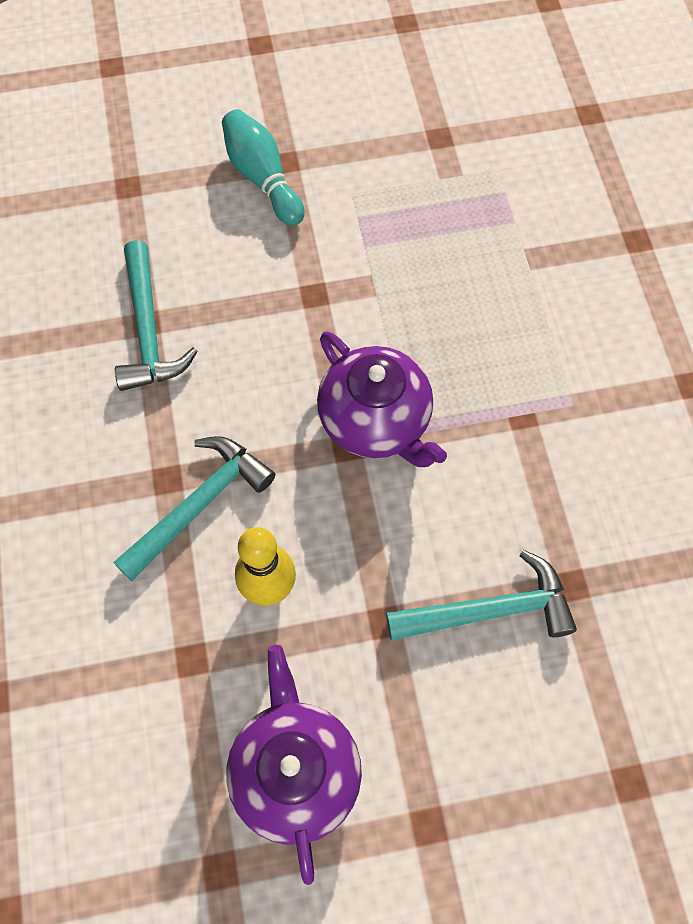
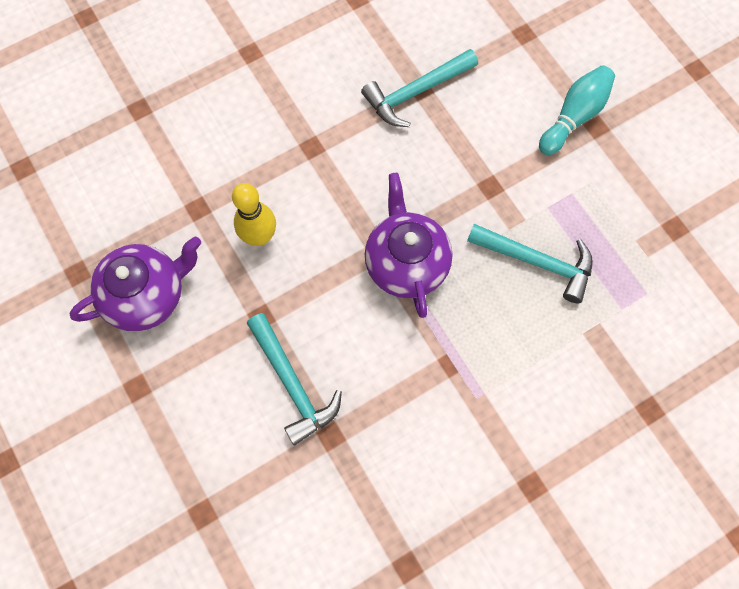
camera: 70 degrees right, 5 degrees up
(199, 504) = (301, 173): turquoise hammer -> turquoise hammer (537, 262)
(376, 421) = (406, 263): purple teapot -> purple teapot turned 135 degrees clockwise

